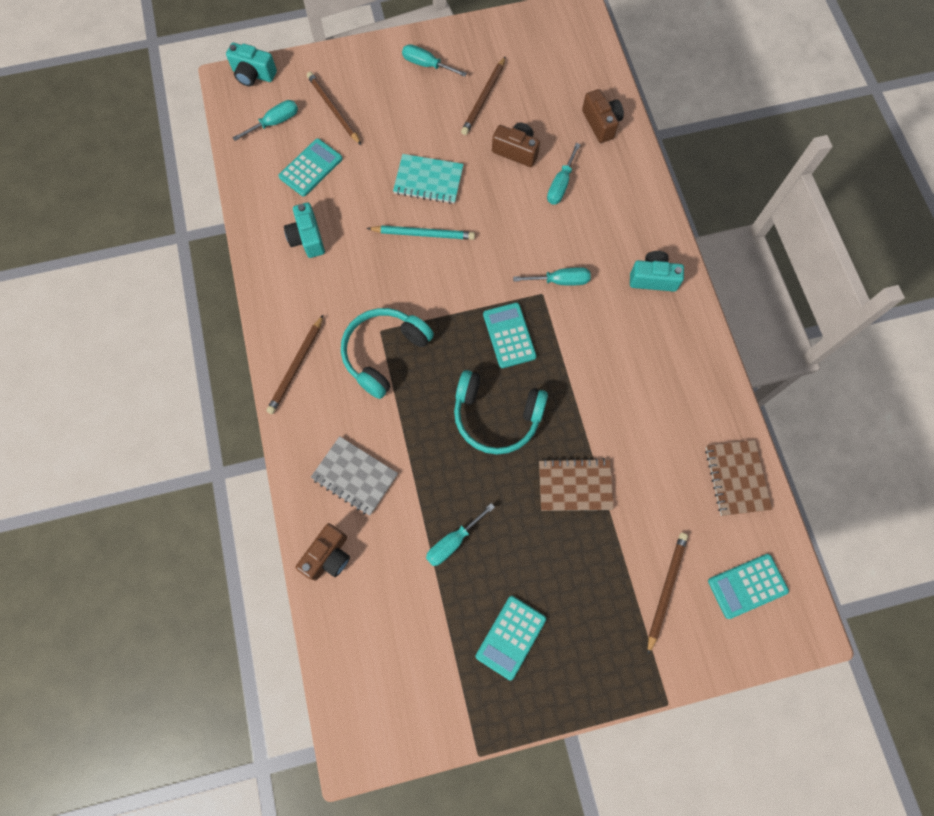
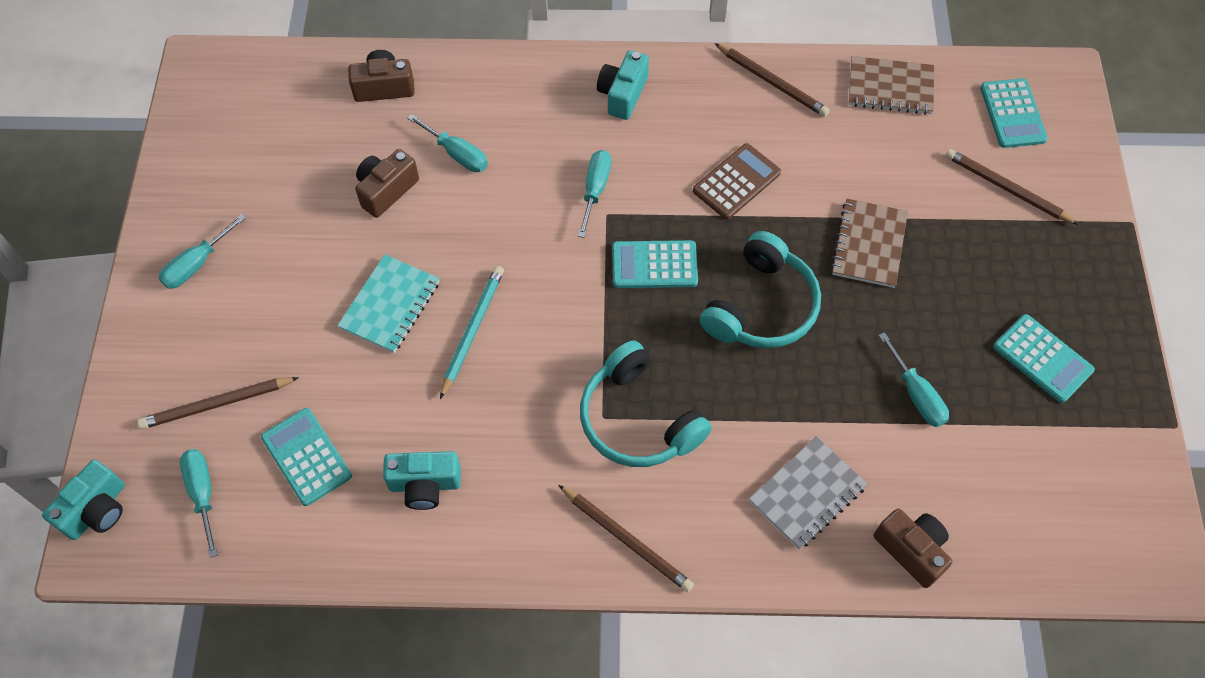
camera: 75 degrees left, 10 degrees down
(484, 98) = (286, 207): brown pencil -> brown pencil (772, 82)
(600, 377) = (736, 182): none -> brown calculator

